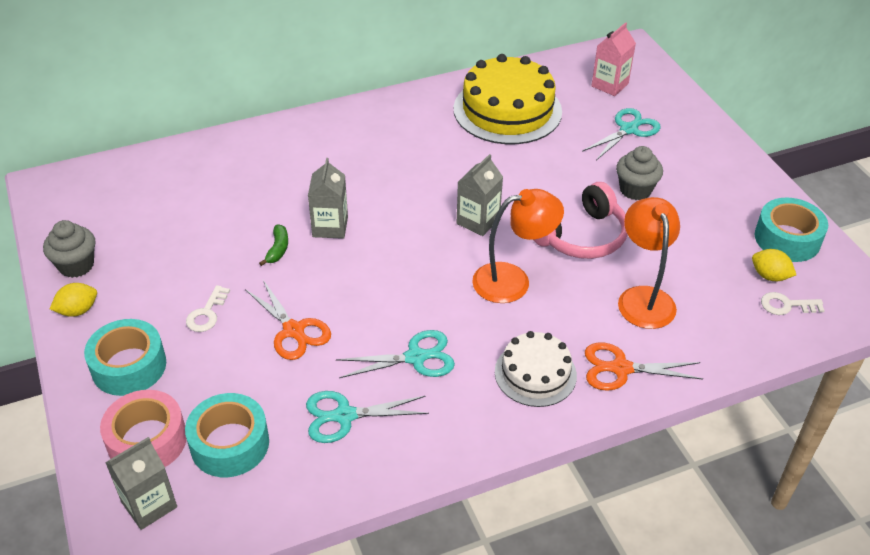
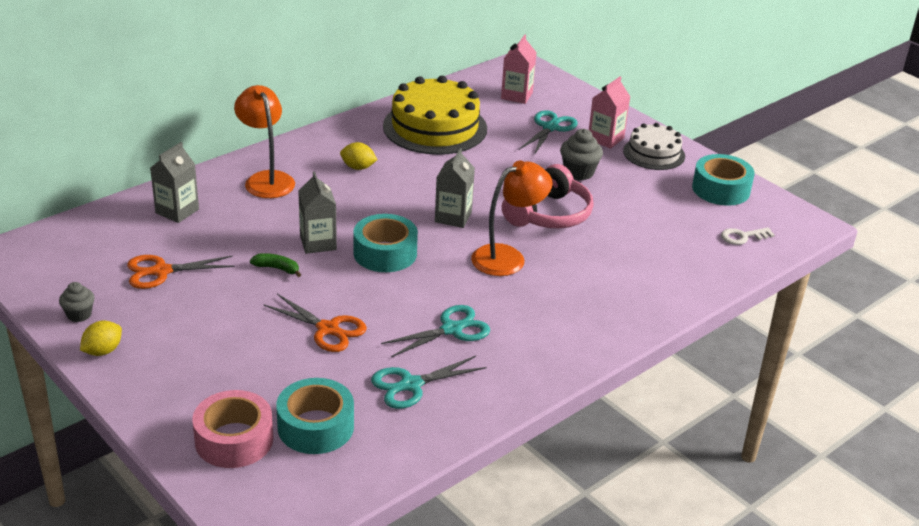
camera: 20 degrees left, 10 degrees down
(76, 265) = (79, 315): grey cupcake -> grey cupcake, size x0.66
(129, 366) = (182, 386): turquoise tape -> turquoise tape (385, 253)
(149, 504) = (265, 488): grey carton -> grey carton (177, 211)
(207, 313) = (236, 330): white key -> none
(278, 249) = (277, 268): green banana -> green banana turned 60 degrees counterclockwise
(535, 373) = (562, 322): white cake -> white cake (654, 153)
(621, 368) = (632, 305): orange scissors -> orange scissors (161, 271)
(643, 298) = (625, 251): orange lamp -> orange lamp (266, 179)
(683, 153) = (605, 139): none -> pink carton
(769, 276) = (719, 218): yellow lemon -> yellow lemon (358, 167)

